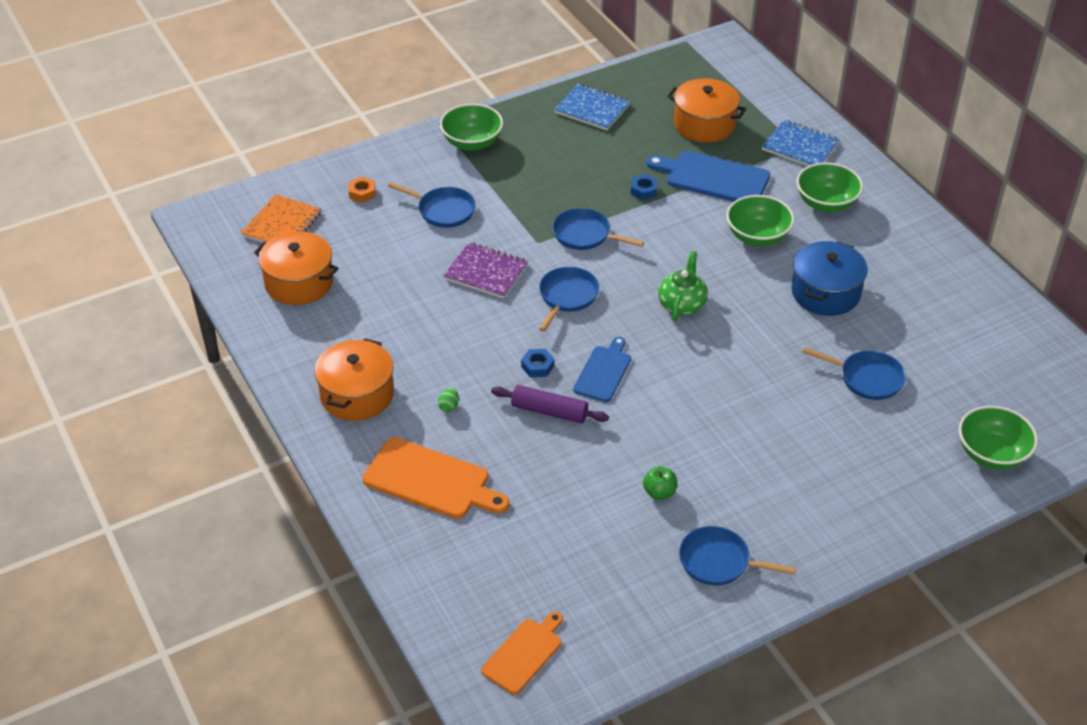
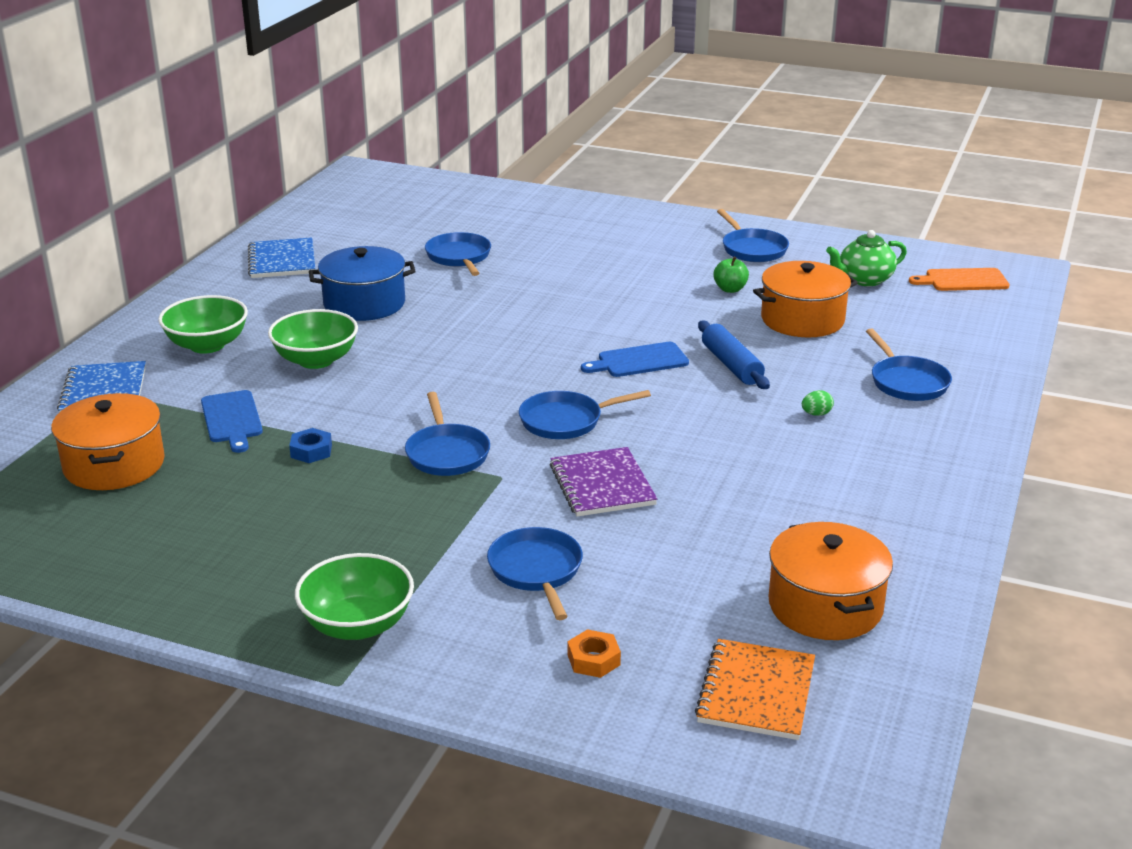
camera: 130 degrees left, 15 degrees down
(282, 224) = (756, 692): orange notebook -> orange notebook turned 60 degrees counterclockwise
(357, 395) = (896, 469): orange pot -> orange pot (802, 319)
(431, 481) = (907, 382): orange cutting board -> blue pan
(537, 366) = (688, 394): blue nut -> none
(549, 411) = (732, 365): purple rolling pin -> blue rolling pin
(592, 109) = (159, 561): blue notebook -> blue notebook (282, 261)
(682, 304) = (483, 360): green teapot -> green teapot (864, 280)
(713, 177) = (232, 419): blue cutting board -> blue cutting board, size x0.63
(991, 454) = (477, 199): green bowl -> none

